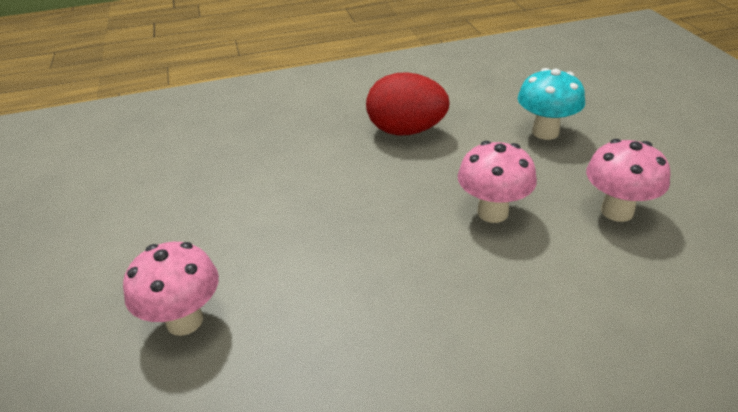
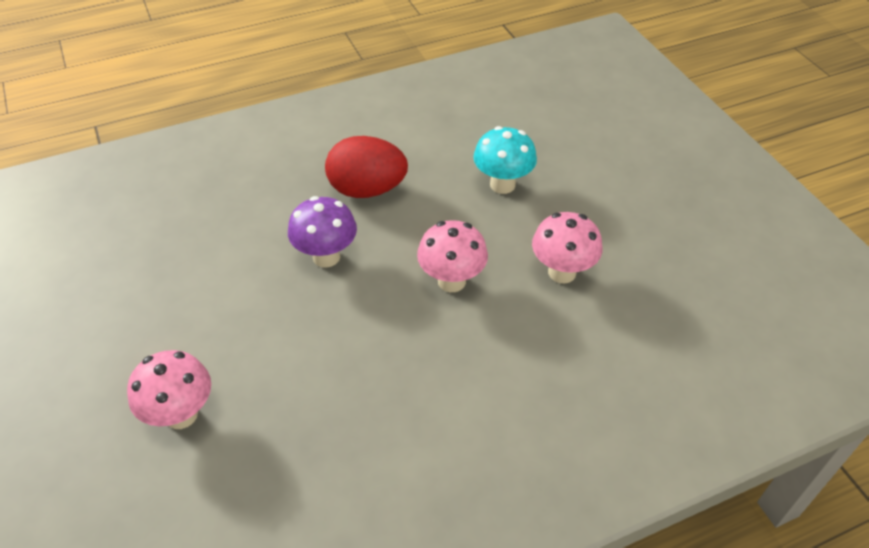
camera: 10 degrees left, 10 degrees up
(360, 184) = (326, 257): none -> purple mushroom

